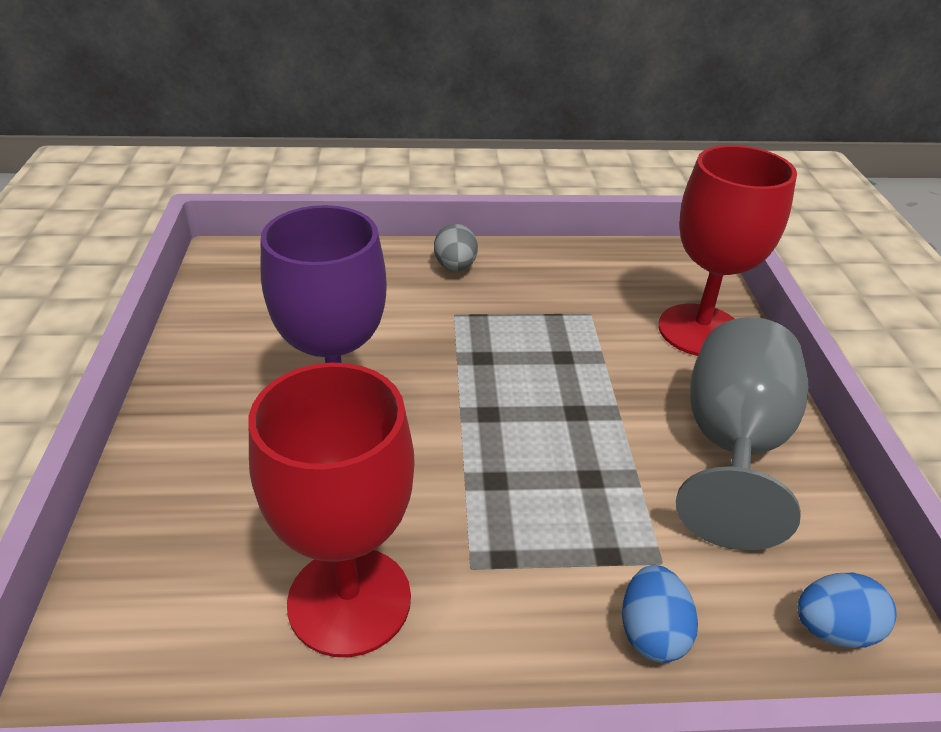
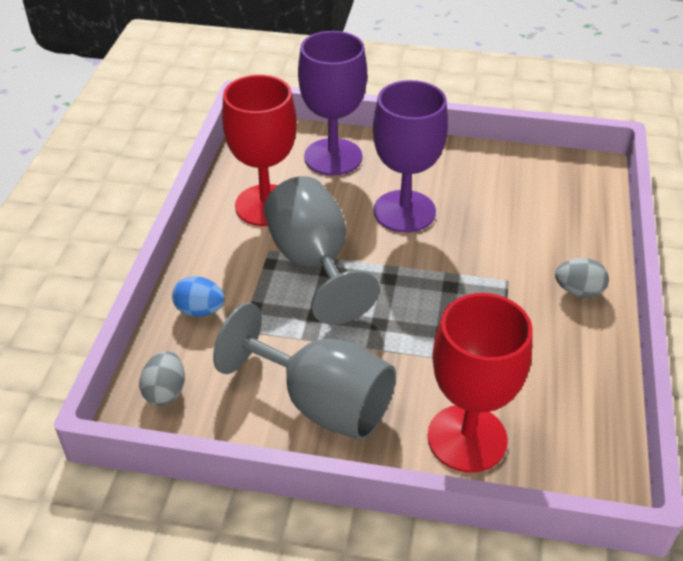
camera: 105 degrees right, 5 degrees up
(190, 523) = (333, 157): none -> purple goblet
(483, 500) = (313, 262): none -> grey goblet
(833, 630) = (165, 392): blue egg -> grey egg

